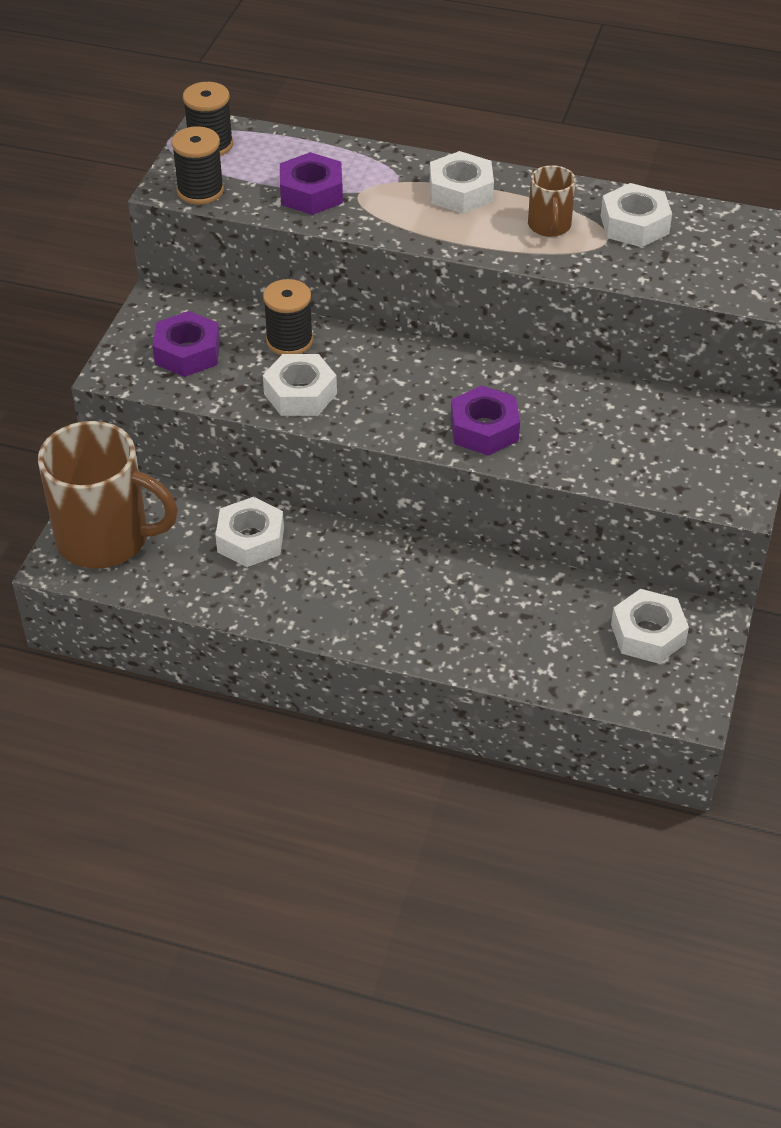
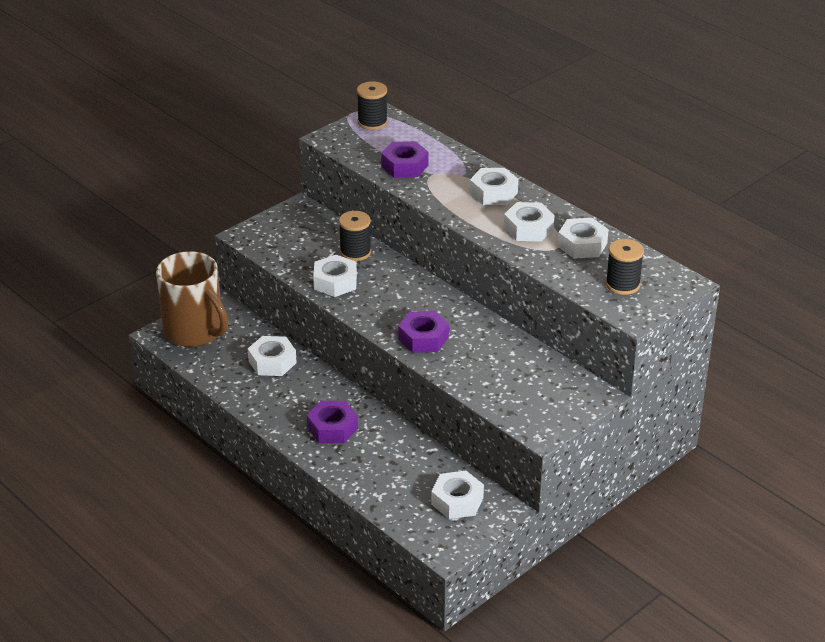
camera: 30 degrees right, 10 degrees down
(187, 353) = (292, 239): purple nut -> purple nut (332, 428)
(200, 191) = (343, 145): black spool -> black spool (622, 284)
(549, 226) = (528, 228): brown mug -> white nut

